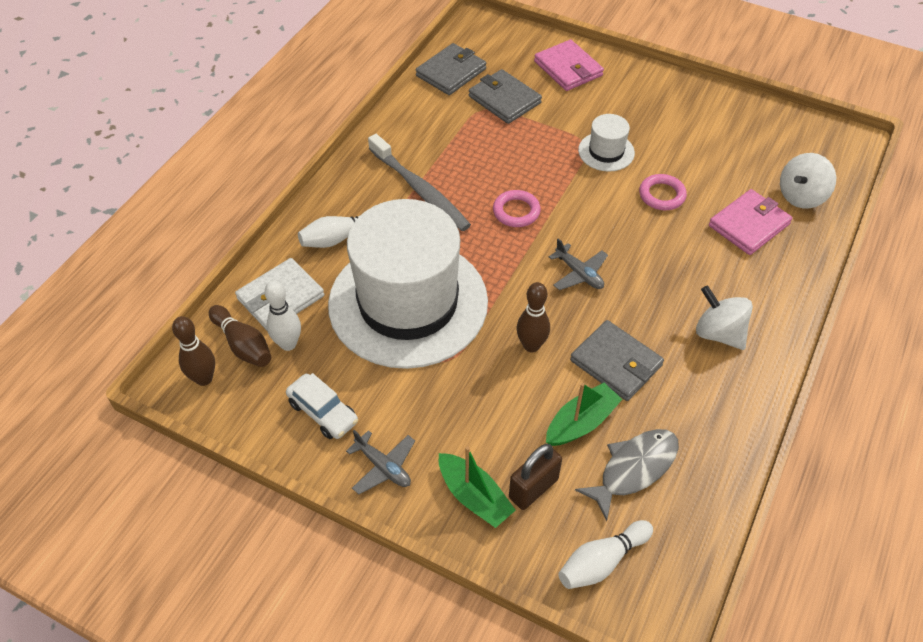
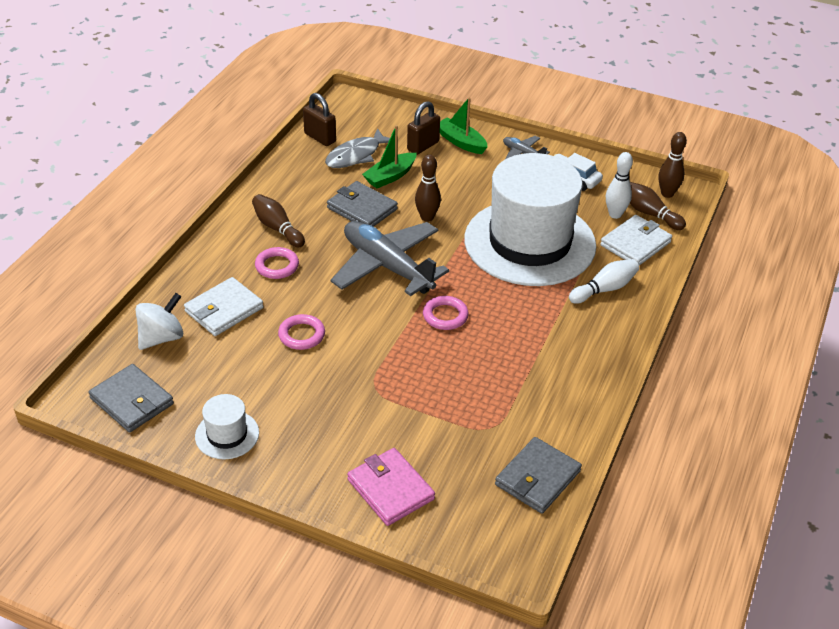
camera: 175 degrees right, 10 degrees down
(420, 190) = (541, 333): grey toothbrush -> none
(504, 100) = (467, 440): grey wallet -> grey wallet (132, 401)
(579, 273) = (387, 266): grey plane -> grey plane, size x2.20
(602, 561) = (381, 119): white bowling pin -> none
(606, 151) = (353, 379): white hat -> white hat (227, 434)
(695, 513) = (320, 138): none -> brown padlock
(706, 277) = (277, 266): none -> pink ring
(718, 333) = (277, 228): white spinning top -> brown bowling pin
(749, 225) = (224, 310): pink wallet -> white wallet

